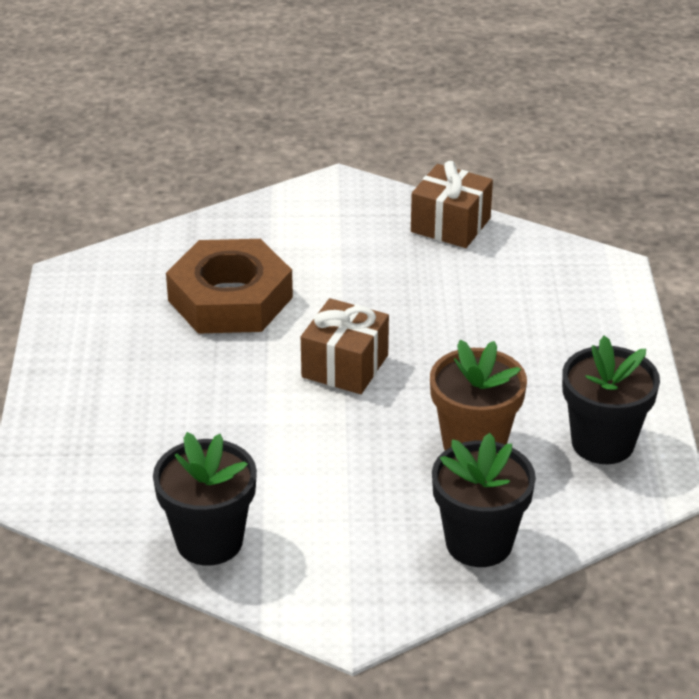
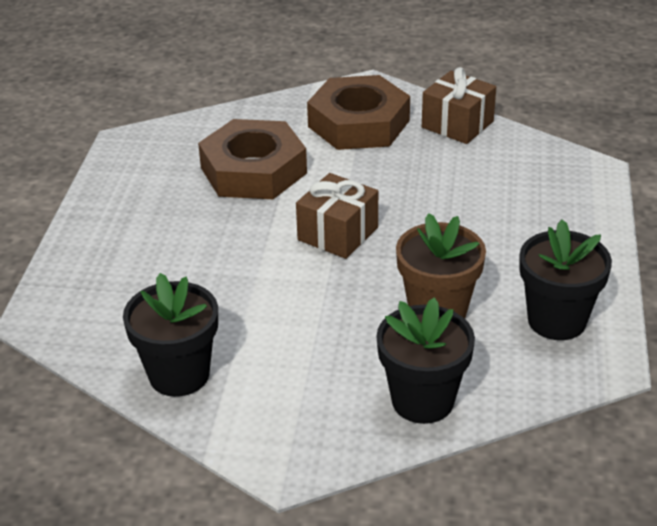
camera: 10 degrees right, 0 degrees up
(338, 232) = (359, 123): none -> brown nut

